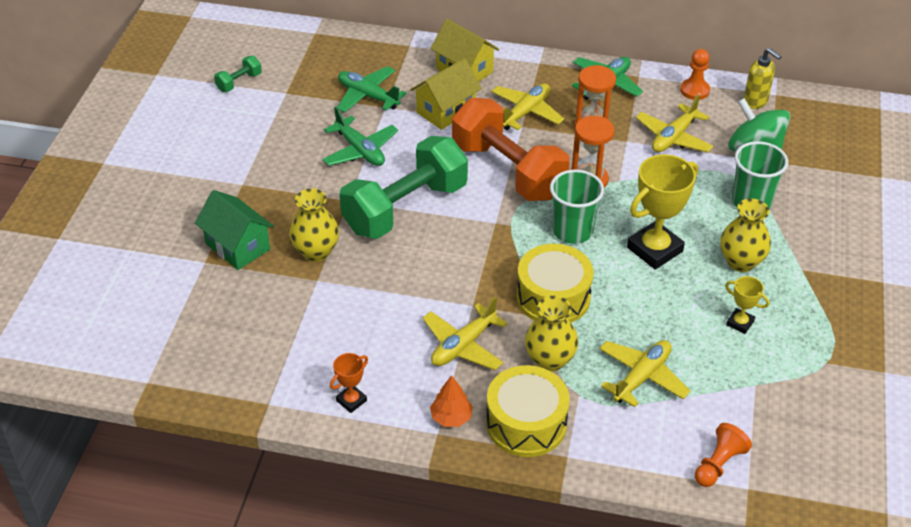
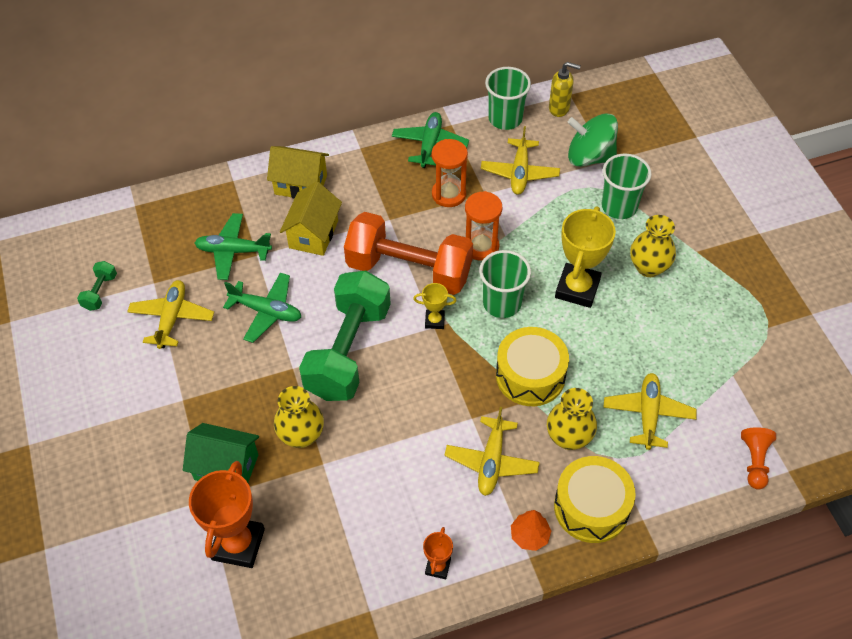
camera: 30 degrees left, 10 degrees up
(203, 304) = (238, 544): none -> orange trophy
(526, 112) = (383, 204): yellow plane -> yellow plane (172, 318)
(694, 90) = (505, 119): orange pawn -> green cup
(740, 323) = (685, 324): yellow trophy -> yellow trophy (434, 321)

